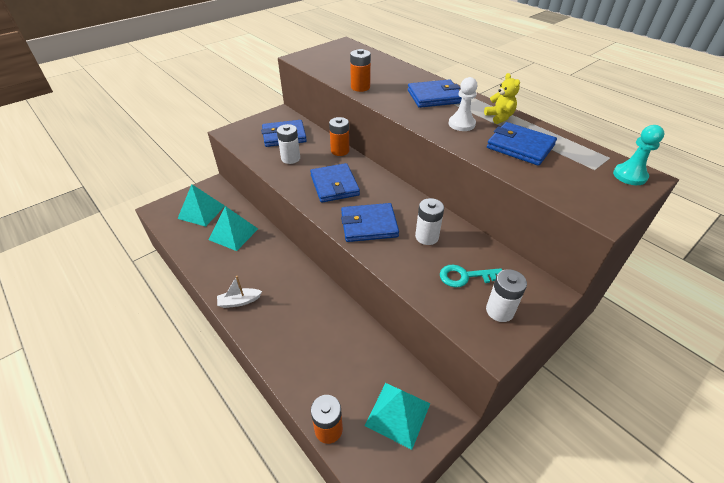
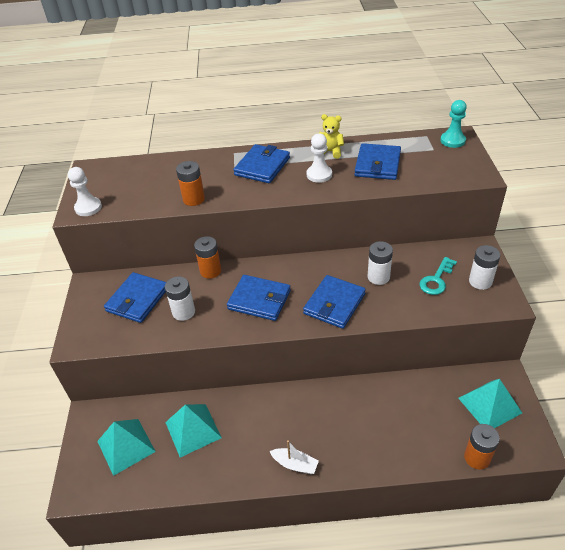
camera: 50 degrees left, 0 degrees up
(239, 301) = (295, 464): white boat -> white boat turned 90 degrees counterclockwise
(307, 59) = (88, 208): none -> white pawn
(520, 147) = (377, 164): blue wallet -> blue wallet turned 60 degrees counterclockwise

